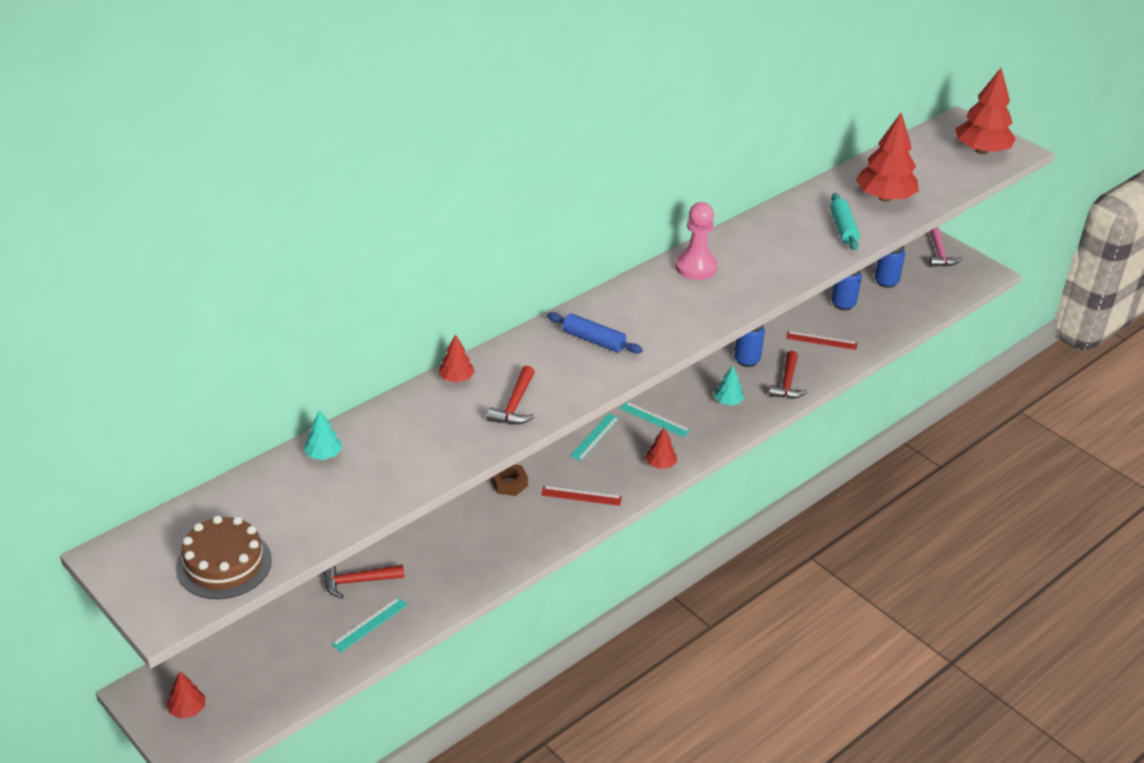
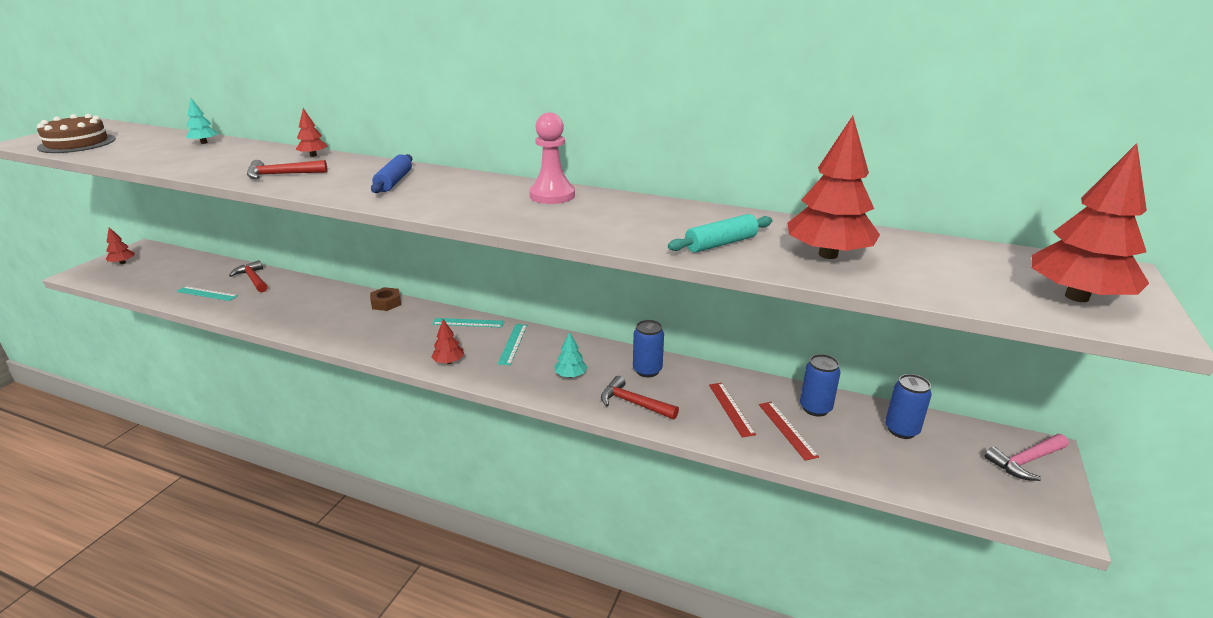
camera: 65 degrees right, 10 degrees down
(581, 496) = (384, 335): red ruler -> red ruler (787, 429)
(787, 383) = (633, 403): red hammer -> red hammer turned 45 degrees clockwise

